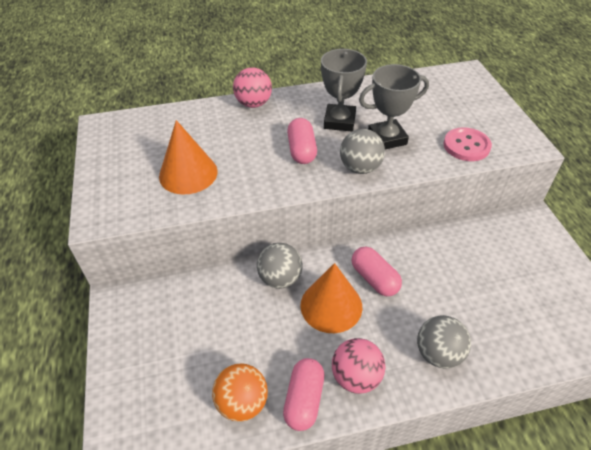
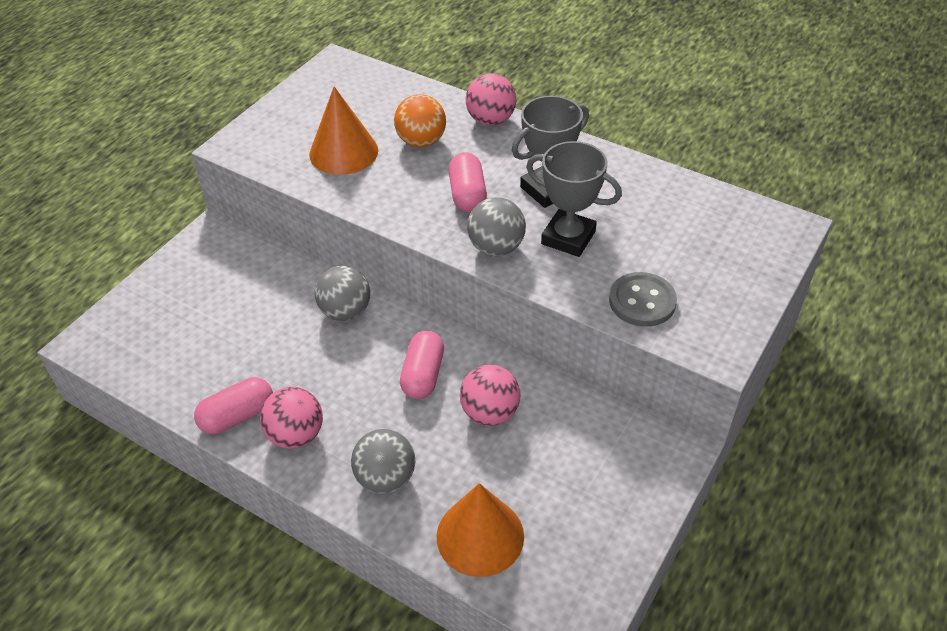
camera: 45 degrees right, 0 degrees up
(242, 403) = (195, 380): orange ball -> orange ball (421, 141)
(301, 150) = (467, 195): pink capsule -> pink capsule turned 45 degrees counterclockwise
(331, 305) = (355, 366): orange cone -> orange cone (480, 536)
(434, 270) = (490, 412): none -> pink ball
(466, 146) = (642, 301): pink button -> grey button

